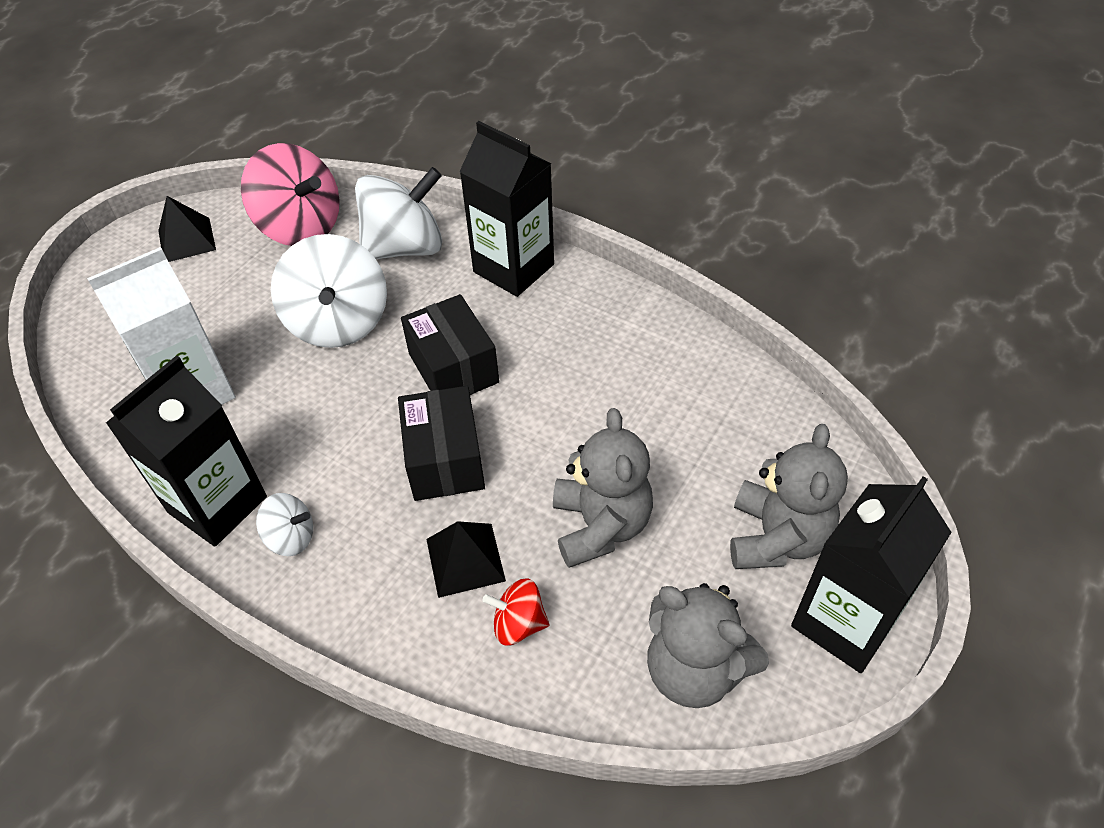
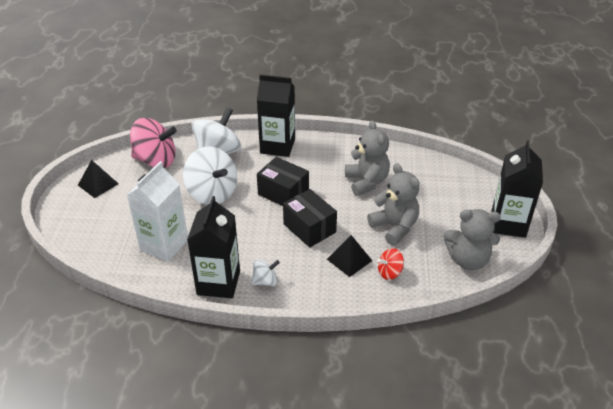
camera: 30 degrees left, 10 degrees down
(776, 538) = (464, 206): grey teddy bear -> grey teddy bear (366, 182)

